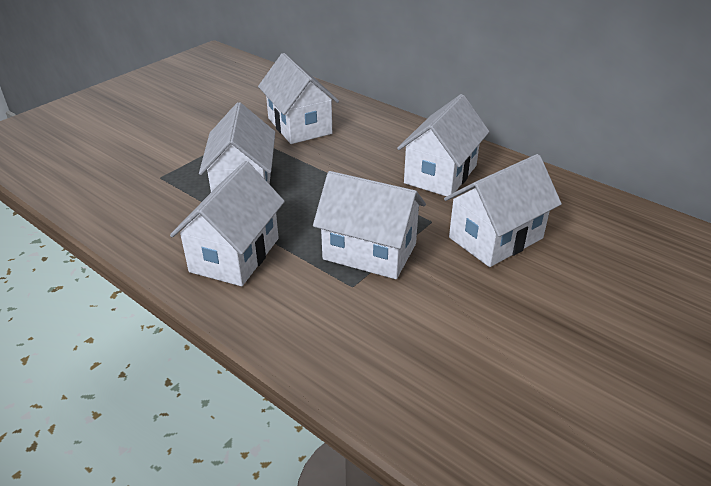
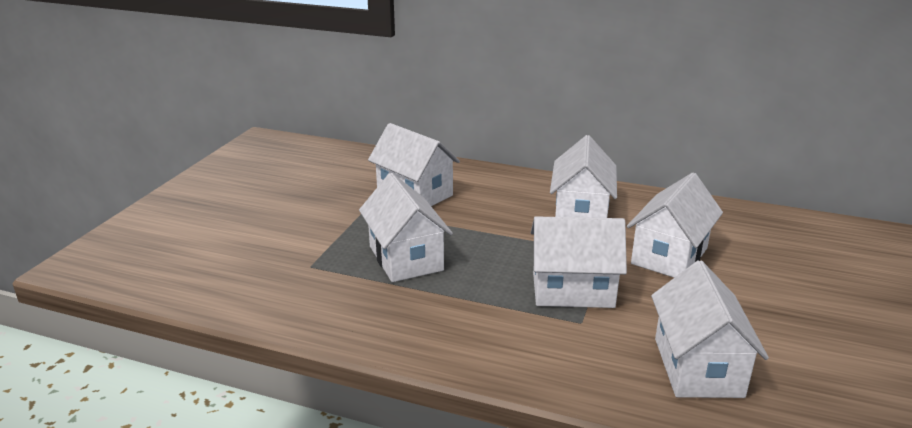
camera: 20 degrees left, 10 degrees down
(235, 255) = (450, 320): white house -> white house (698, 367)

